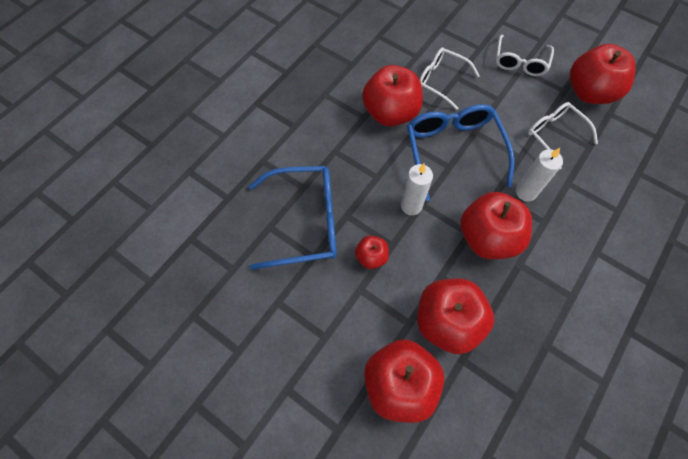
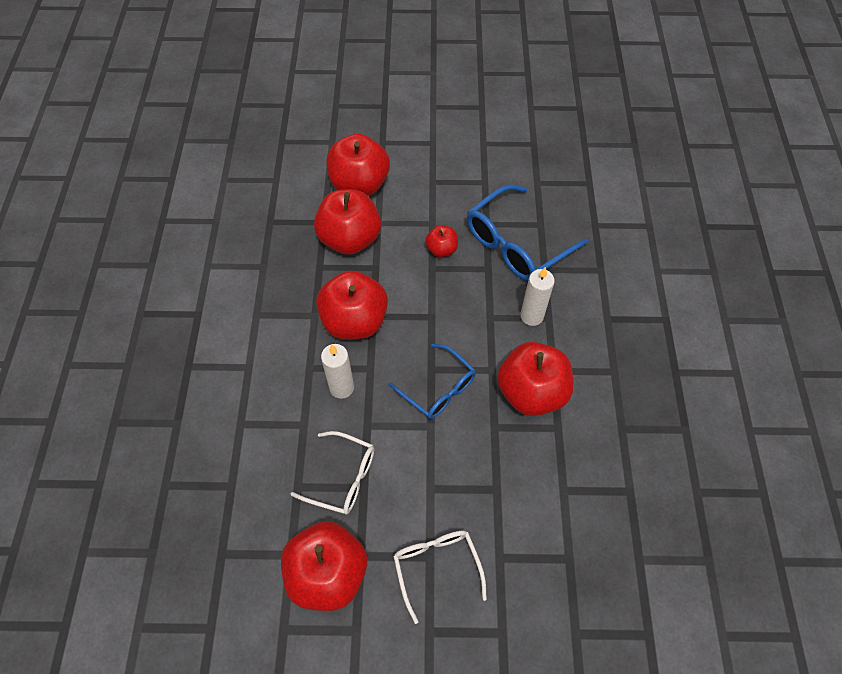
camera: 145 degrees right, 5 degrees down
(411, 206) = (440, 309): white candle -> white candle (531, 316)
(441, 81) = (510, 471): white glasses -> none
(453, 151) = (438, 388): blue glasses -> blue glasses, size x0.63

